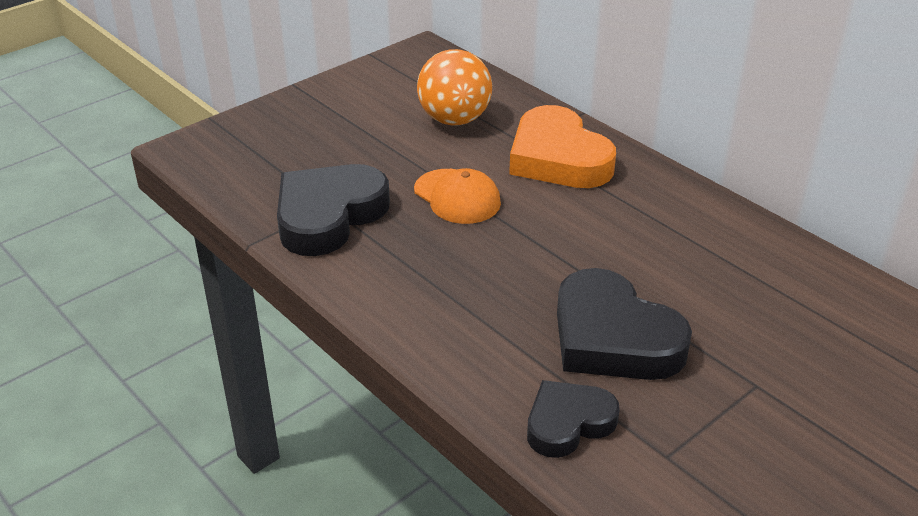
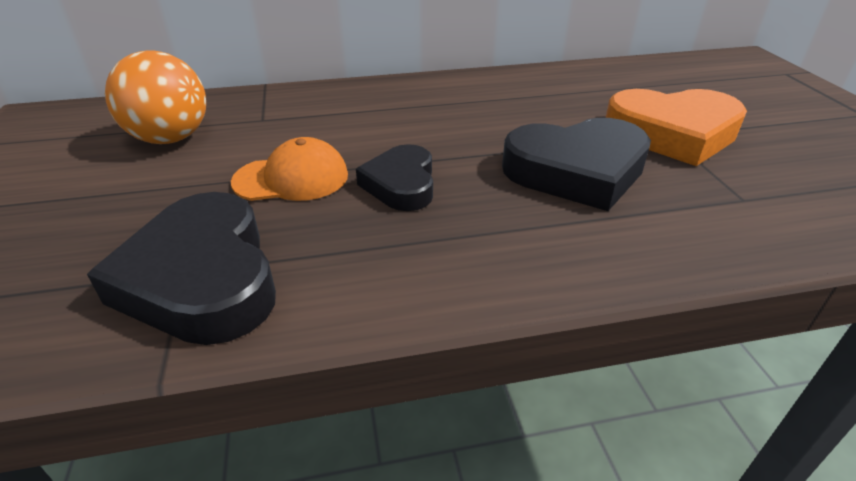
camera: 60 degrees left, 0 degrees up
(558, 158) = (308, 113): orange heart -> orange heart (672, 133)
(568, 423) = (685, 234): black heart -> black heart (401, 184)

